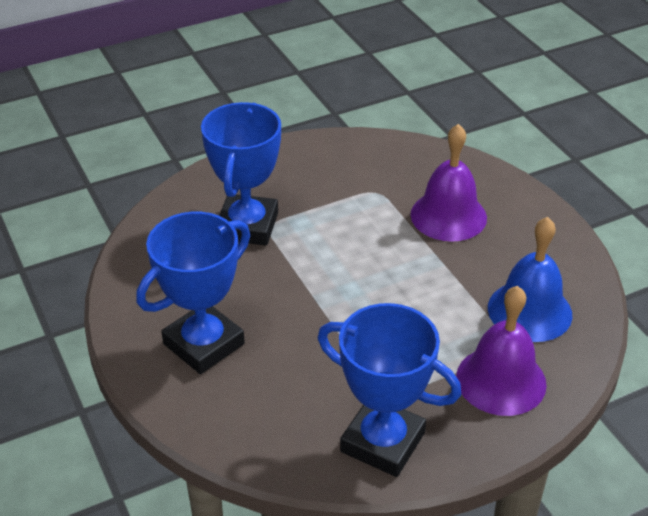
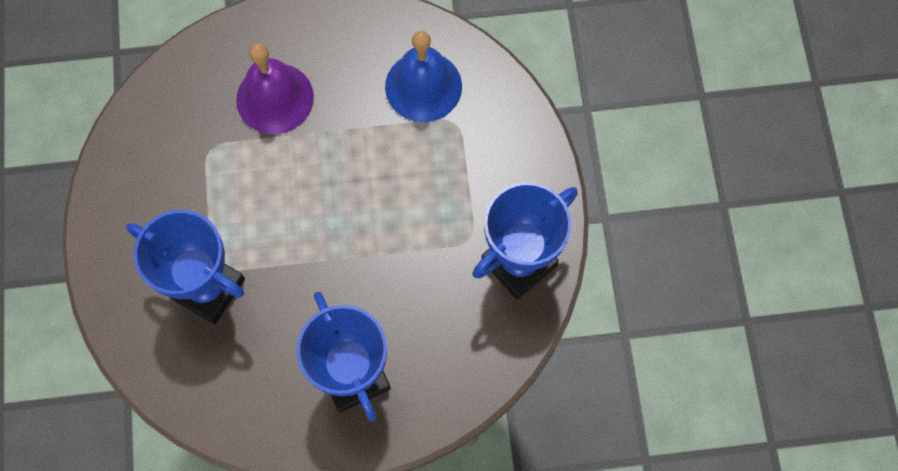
camera: 70 degrees left, 30 degrees up
(501, 380) = (490, 145): purple bell -> none

